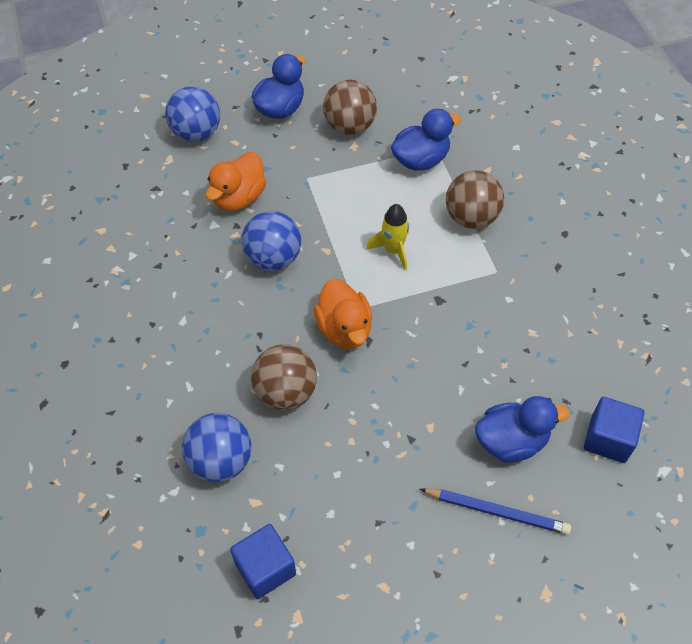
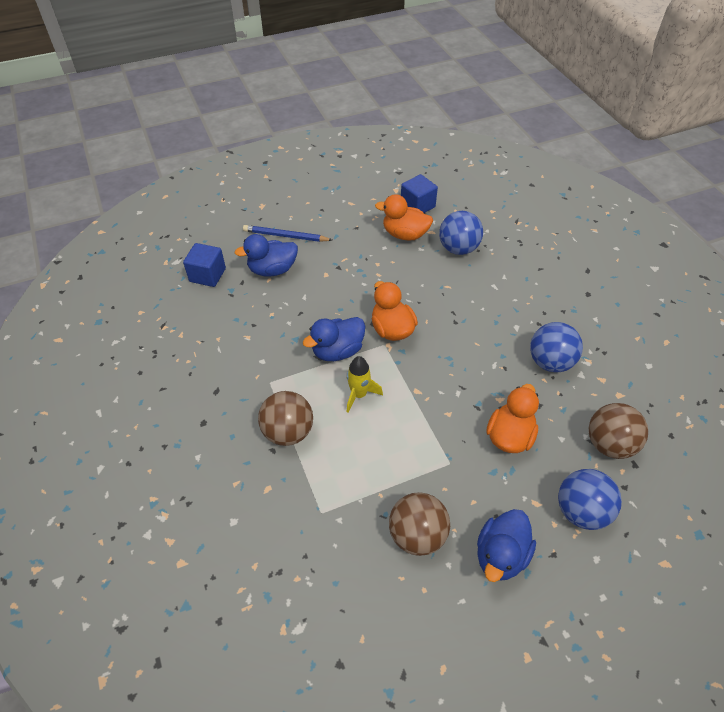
camera: 175 degrees right, 5 degrees down
(273, 258) = (461, 380): blue ball -> blue ball (550, 362)
(285, 392) = (426, 287): brown ball -> brown ball (609, 444)
(299, 499) = (405, 234): none -> orange duck
(421, 160) = (336, 495): blue duck -> blue duck (337, 351)

